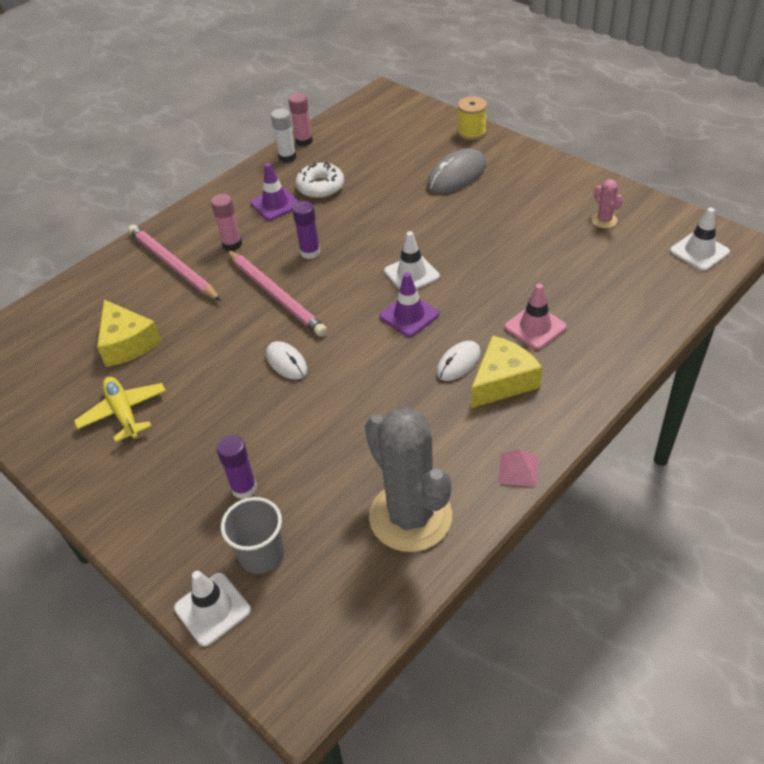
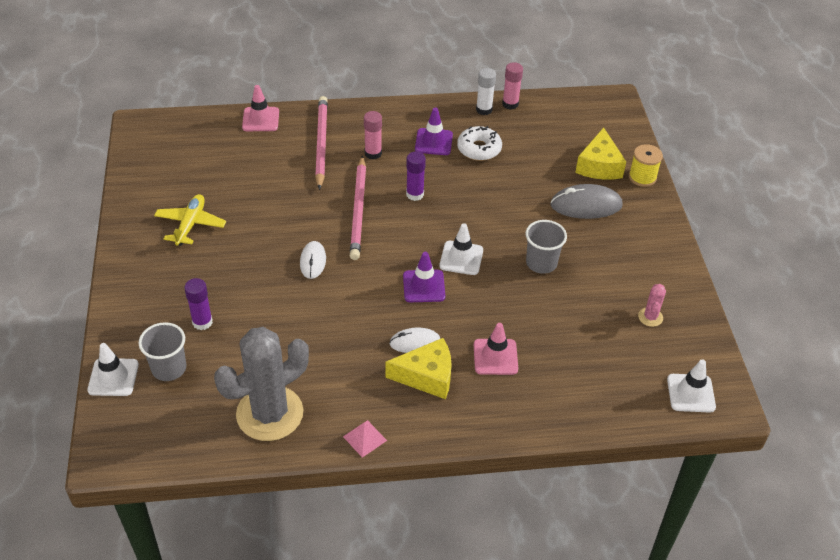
camera: 35 degrees right, 0 degrees up
(87, 281) = (260, 119): none -> pink traffic cone
(127, 343) = (239, 180): yellow cheese -> yellow cheese (599, 166)
(410, 516) = (270, 413): grey cactus -> grey cactus turned 45 degrees clockwise
(478, 236) = (541, 263): none -> grey cup

